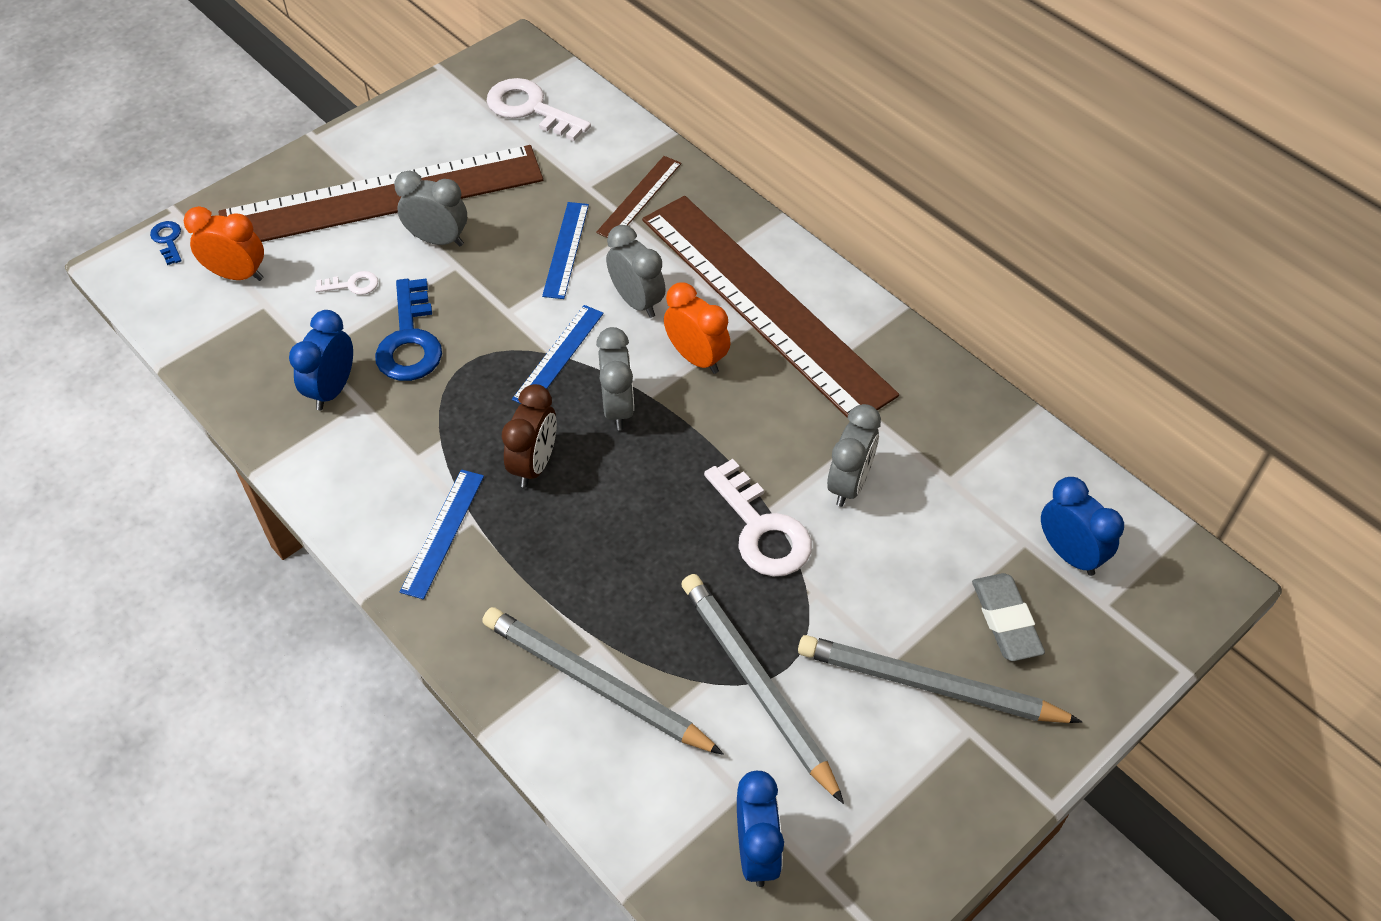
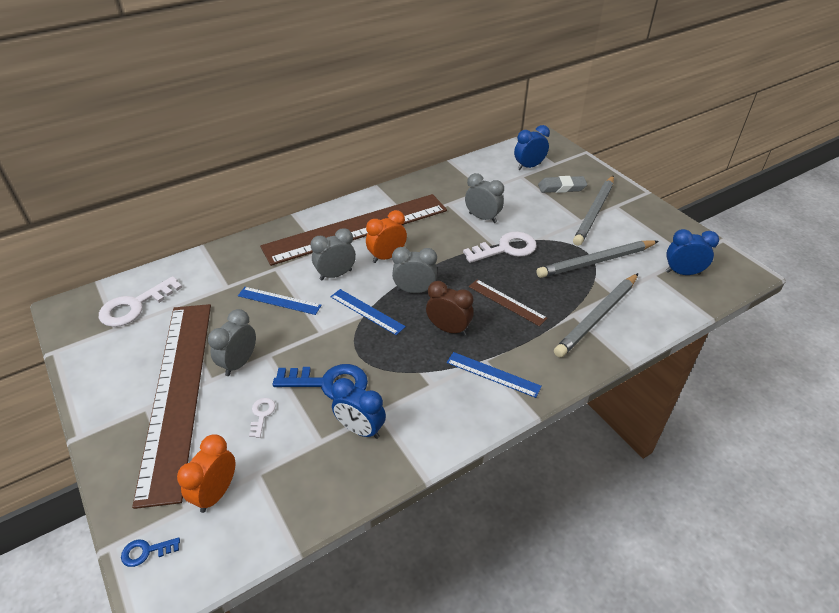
camera: 80 degrees left, 10 degrees down
(639, 197) = (250, 265): brown ruler -> brown ruler (507, 302)

